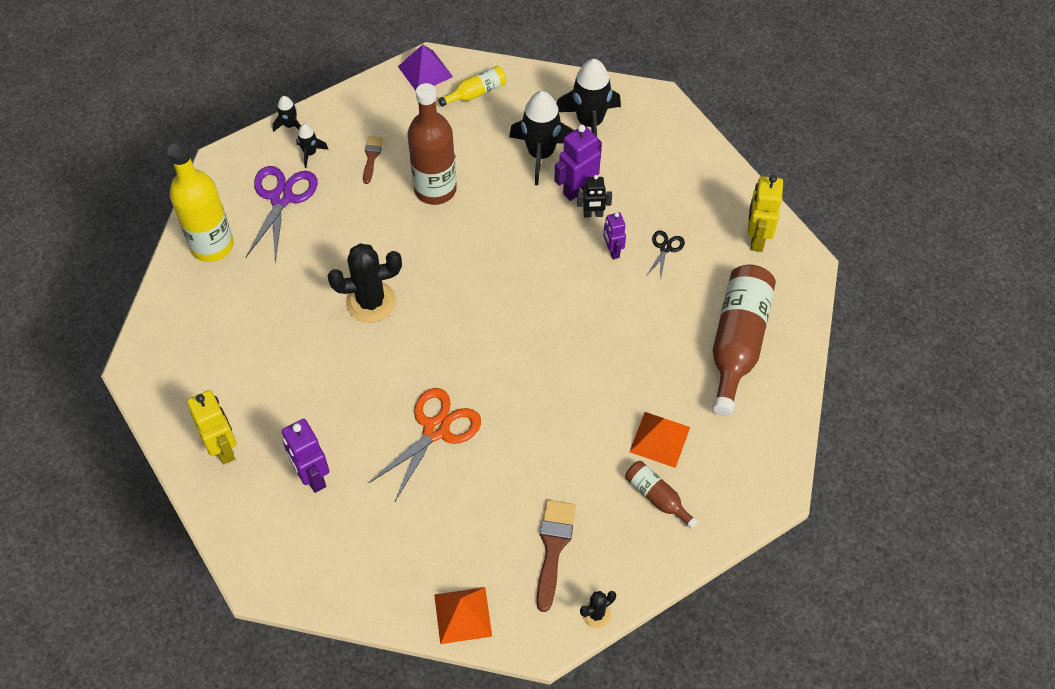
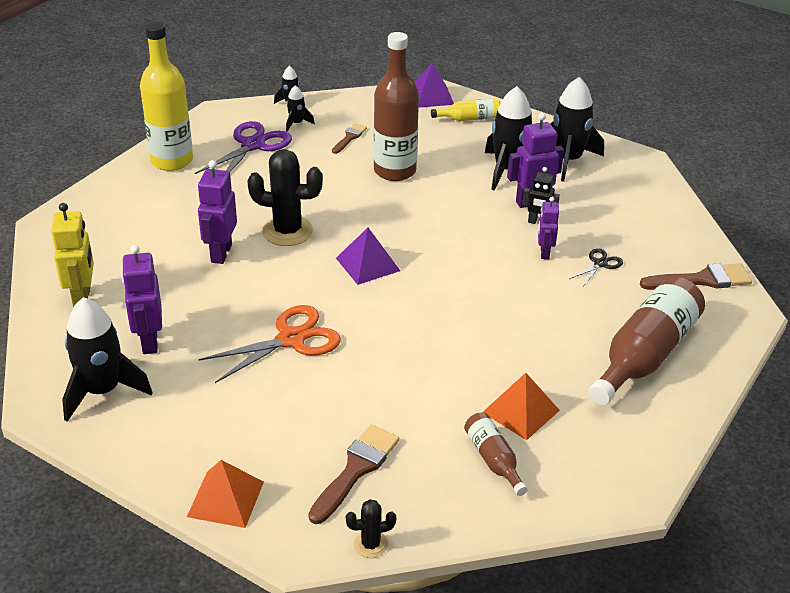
camera: 20 degrees right, 20 degrees down
(301, 545) = (102, 391): none -> black rocket
(322, 350) = (221, 253): none -> purple robot
(462, 318) = (367, 264): none -> purple pyramid
(756, 238) = (702, 280): yellow robot -> brown brush

